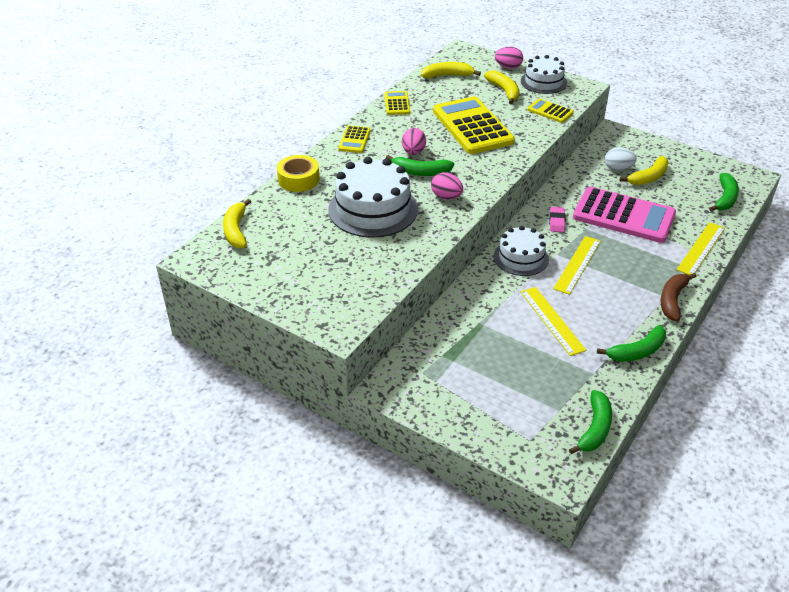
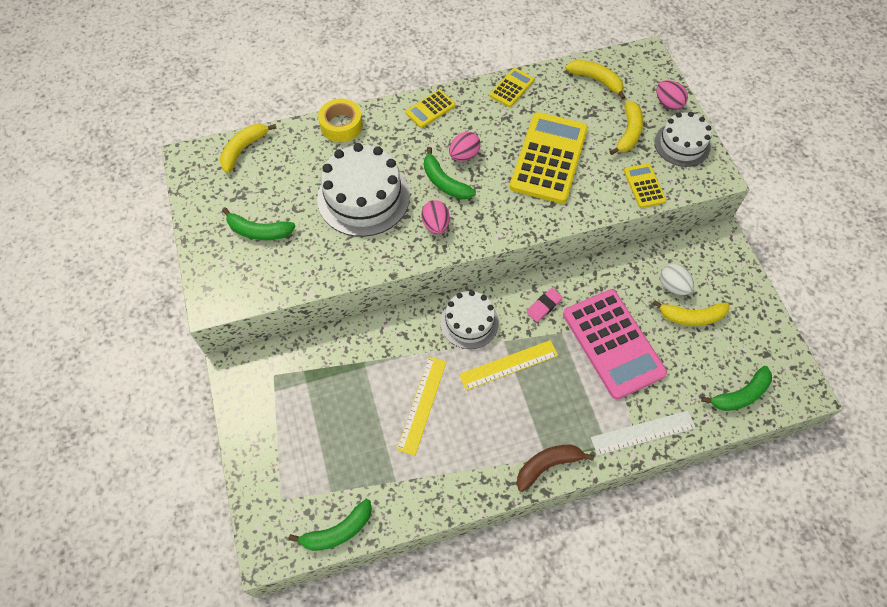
camera: 40 degrees right, 20 degrees up
(637, 351) = (454, 490): green banana -> green banana (259, 231)
(701, 249) = (643, 433): yellow ruler -> white ruler

